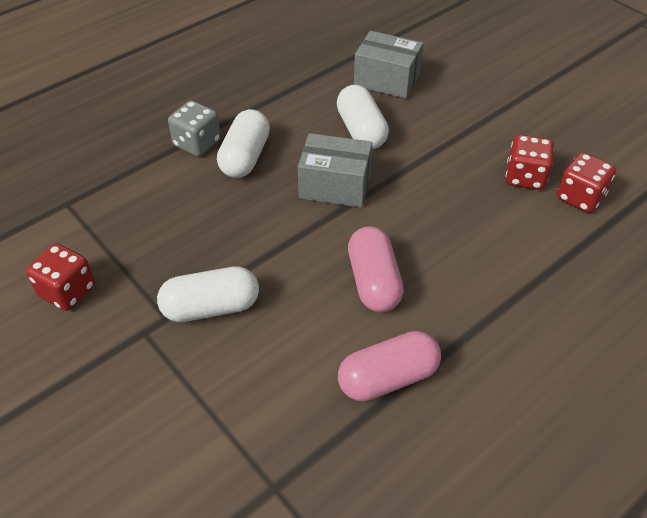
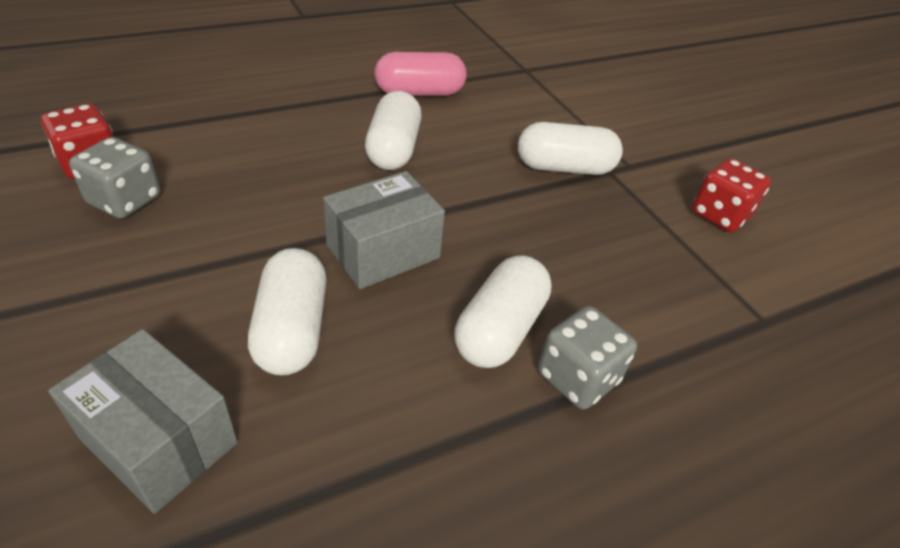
camera: 170 degrees left, 5 degrees down
(335, 186) = (383, 252): grey box -> grey box turned 60 degrees counterclockwise
(373, 282) = (393, 149): pink capsule -> white capsule
(525, 177) = (124, 200): red dice -> grey dice

